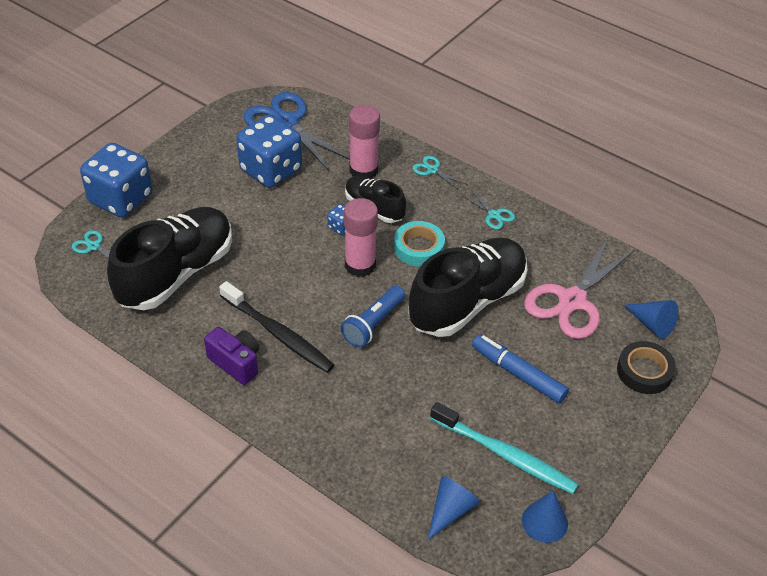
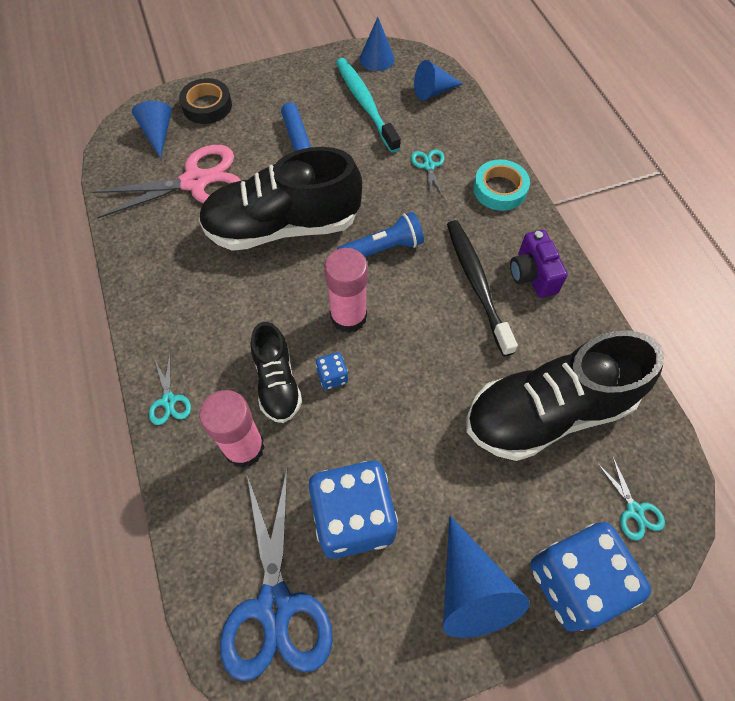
camera: 145 degrees left, 15 degrees up
(181, 171) = (471, 589): none -> blue cone
(418, 248) = (275, 305): turquoise tape -> turquoise tape (500, 189)
(494, 215) = (167, 302): turquoise scissors -> turquoise scissors (428, 166)

